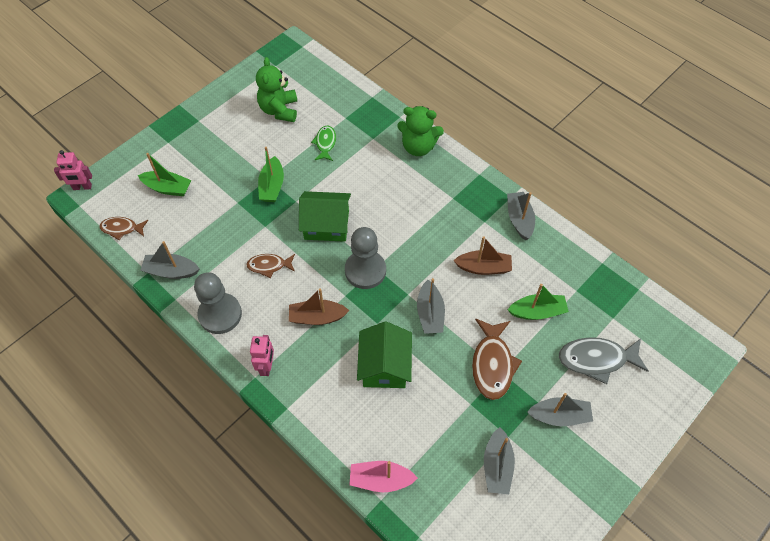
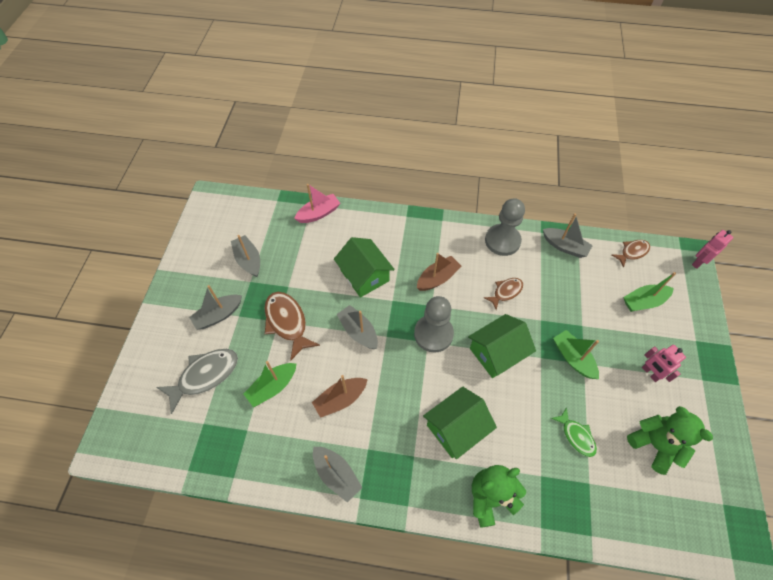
camera: 145 degrees right, 0 degrees up
(171, 271) = (565, 246): grey boat -> grey boat turned 60 degrees clockwise
(266, 366) = (441, 230): pink robot -> pink robot (650, 373)
(406, 196) = (456, 428): none -> green house

